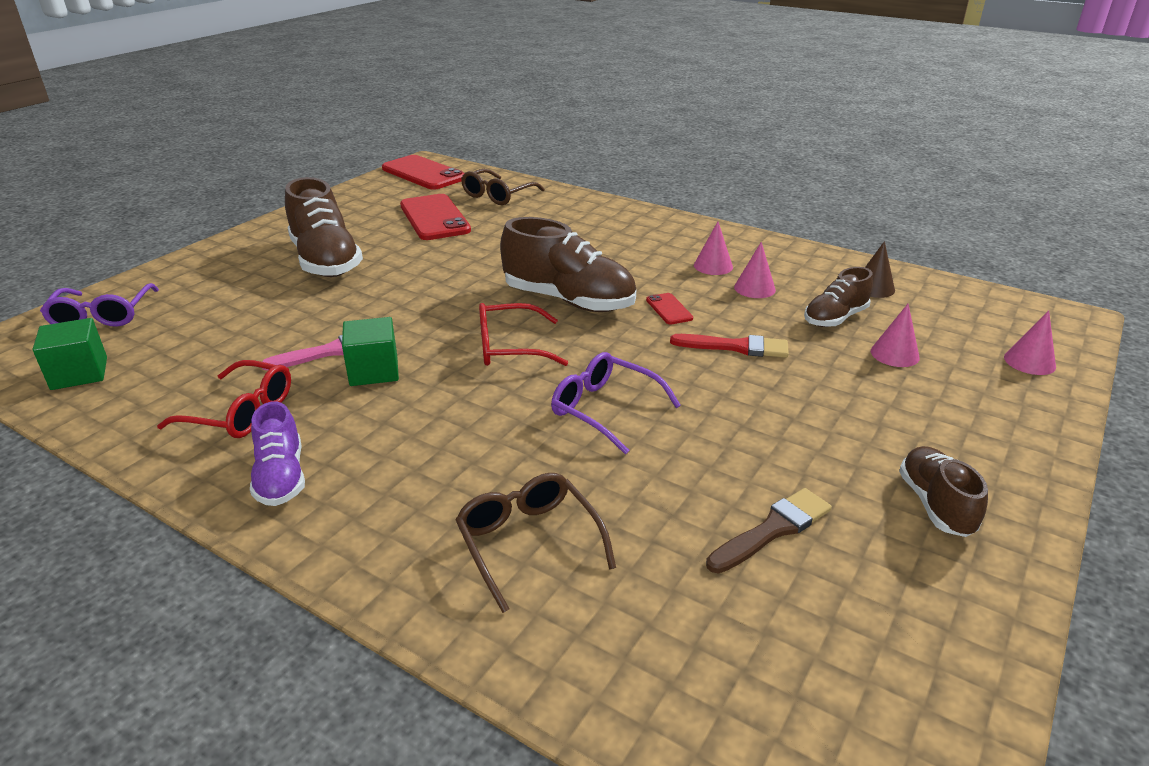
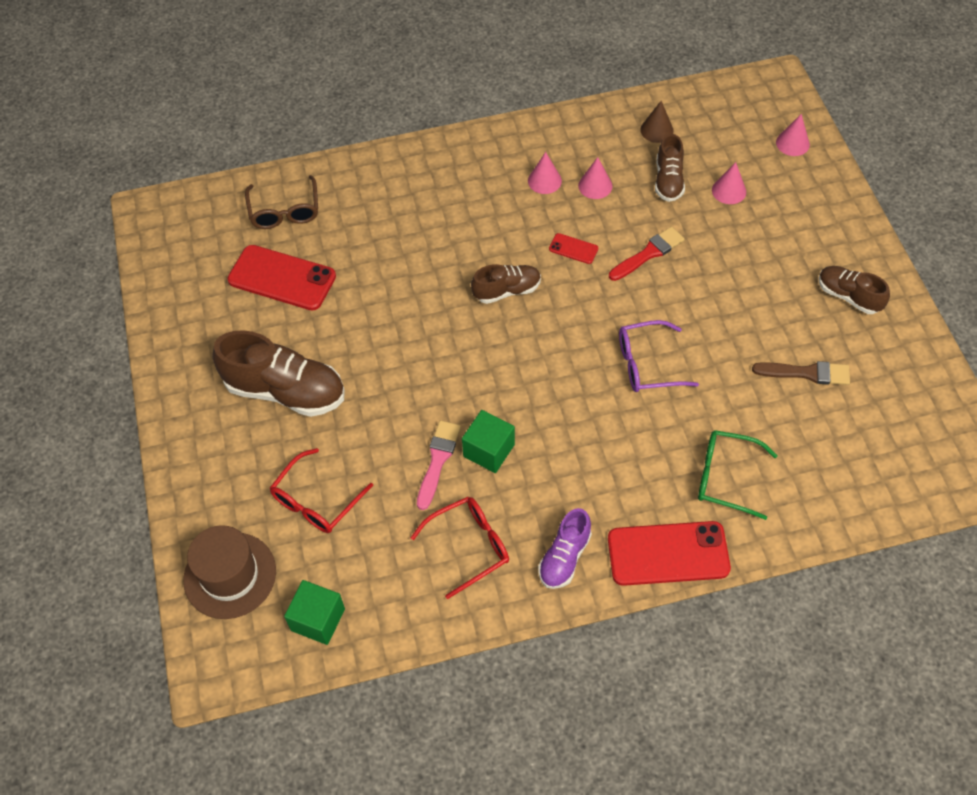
camera: 45 degrees left, 25 degrees up
(102, 316) = (230, 575): purple glasses -> brown hat
(281, 477) = (564, 557): purple shoe -> purple shoe turned 90 degrees clockwise
(423, 173) = (174, 228): red phone -> red phone (668, 554)
(509, 347) = (533, 362): red glasses -> red glasses (316, 501)
(528, 543) = (725, 477): brown glasses -> green glasses
(569, 301) = (507, 291): brown shoe -> brown shoe, size x0.57
(772, 530) = (806, 373): brown brush -> brown brush turned 90 degrees clockwise

